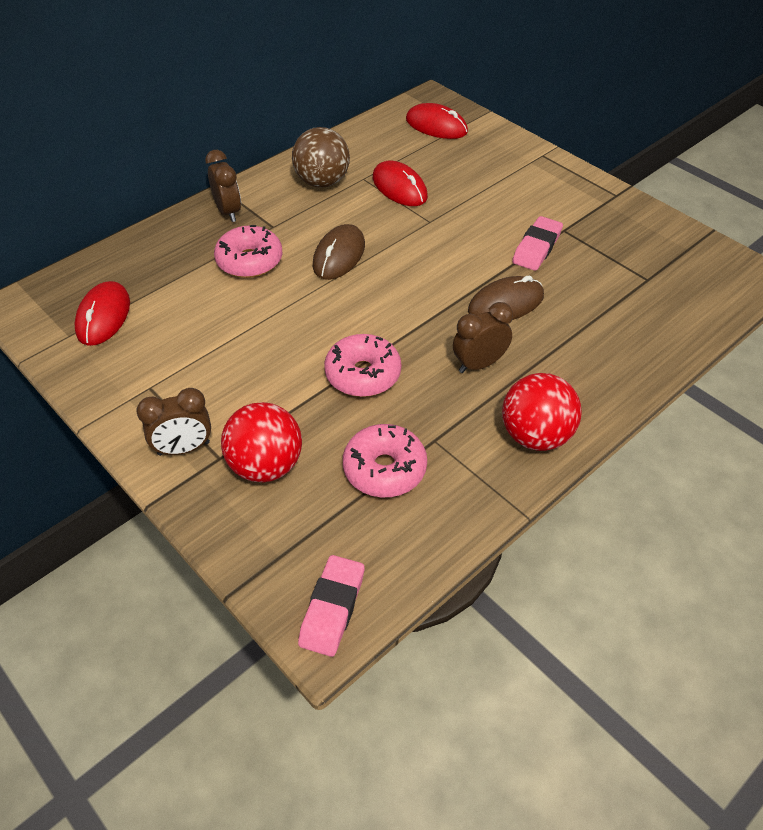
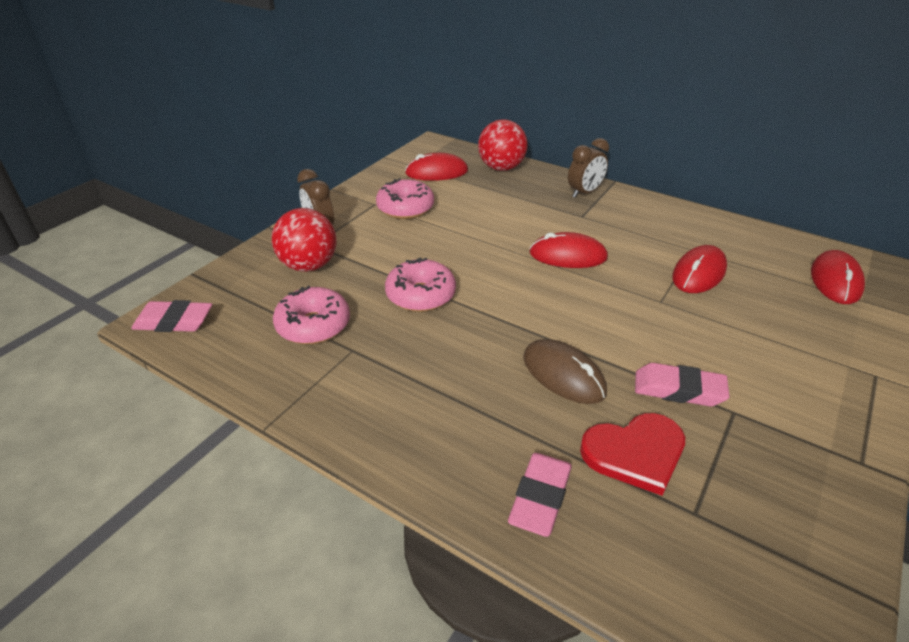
camera: 75 degrees right, 10 degrees down
(249, 261) = (530, 214): pink donut -> pink donut (405, 208)
(322, 182) = (665, 228): brown ball -> none
(339, 255) = (568, 255): brown mouse -> red mouse
(479, 364) = (461, 366): brown clock -> none
(536, 436) = (372, 422): red ball -> red ball (501, 168)
(594, 290) = (635, 453): none -> red heart
(628, 349) = (540, 497): none -> pink eraser

